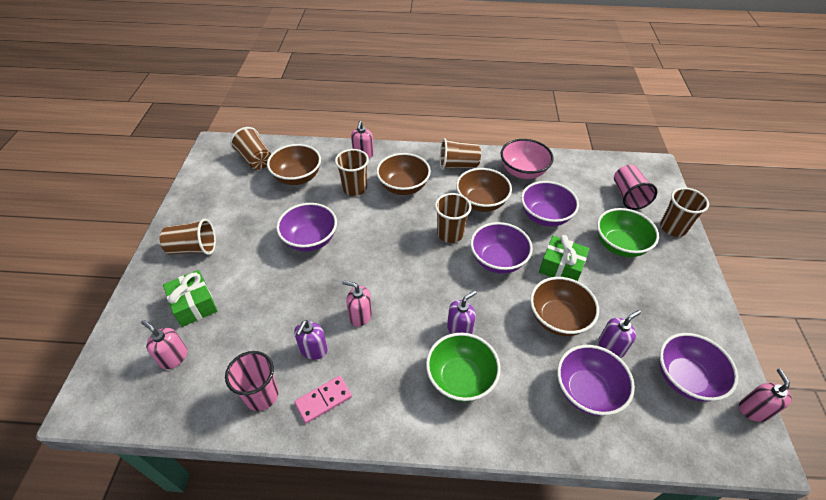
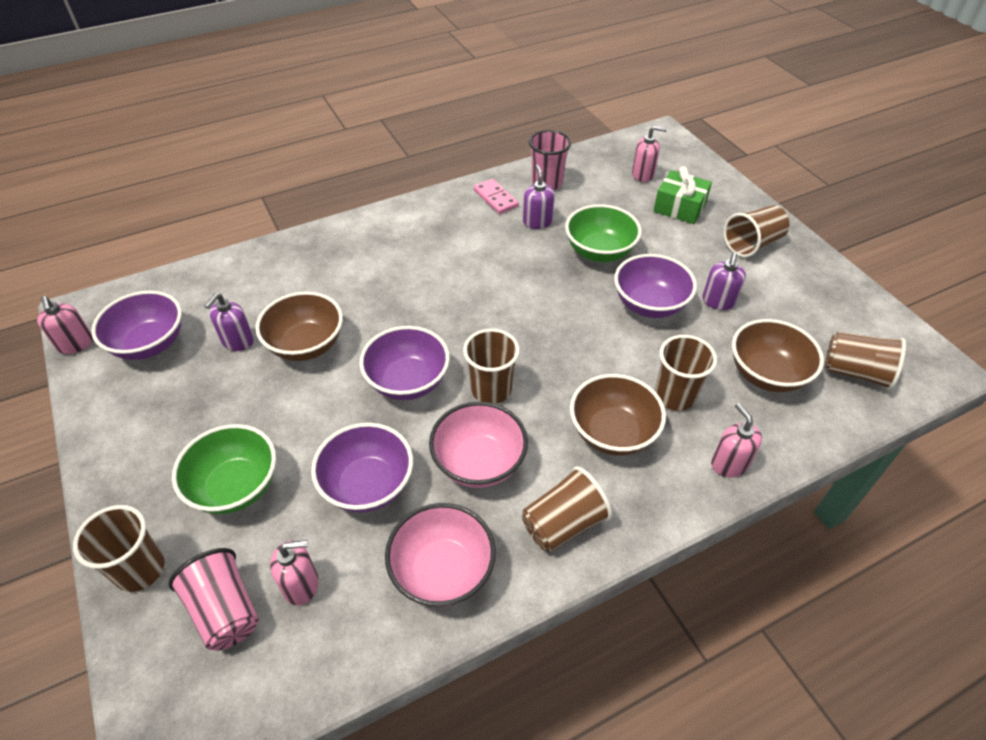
camera: 150 degrees right, 0 degrees up
(323, 400) = (495, 198): pink domino -> pink domino turned 60 degrees counterclockwise
(360, 315) = (521, 261): pink soap dispenser -> pink soap dispenser (301, 584)
(459, 329) = (412, 291): purple soap dispenser -> purple soap dispenser (718, 301)
(460, 378) = (388, 254): green bowl -> green bowl (599, 252)
(481, 202) = (479, 463): brown bowl -> pink bowl
(561, 267) = (319, 410): green gift -> none
(587, 391) = (259, 292): purple bowl -> none

